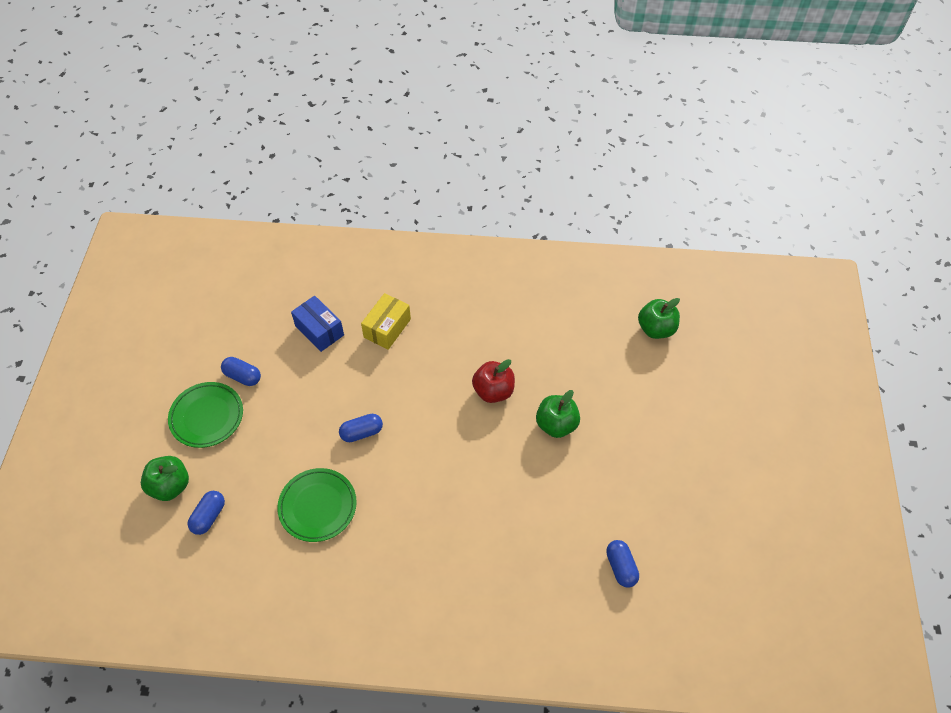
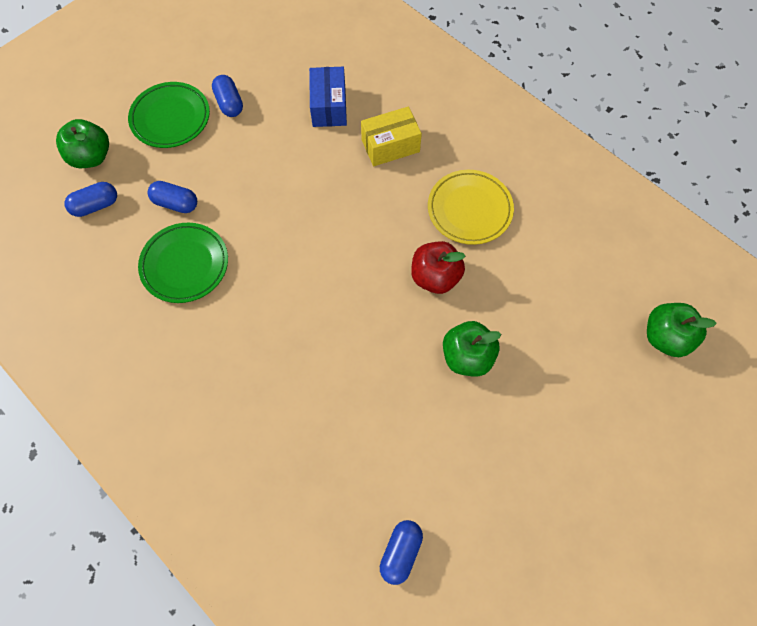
camera: 40 degrees right, 10 degrees up
(362, 433) = (281, 226): blue capsule -> blue capsule (176, 203)
(476, 334) = (469, 209): none -> yellow plate

